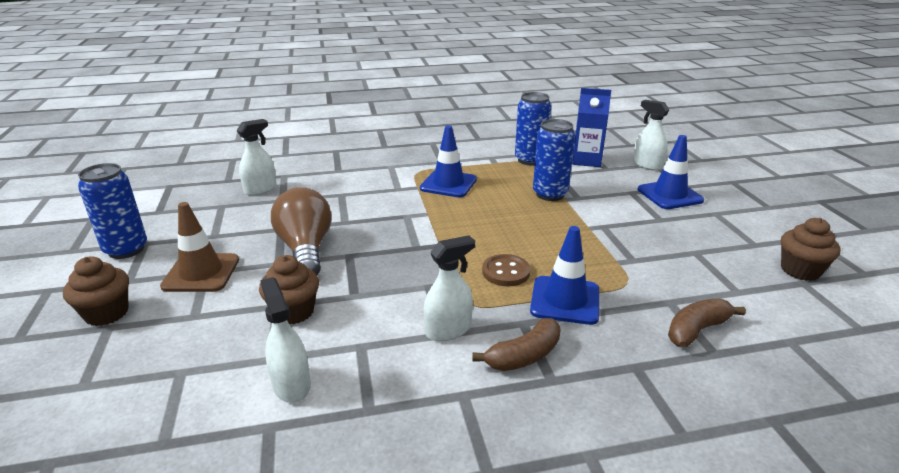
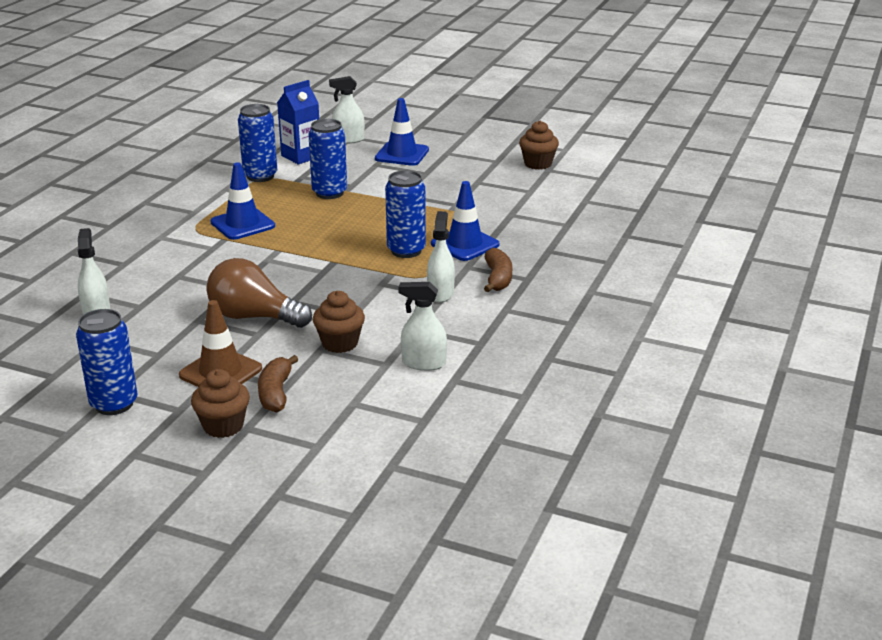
camera: 55 degrees left, 0 degrees up
(506, 272) = (406, 250): brown button -> blue can
(696, 330) = (544, 220): brown banana -> brown banana (276, 393)

